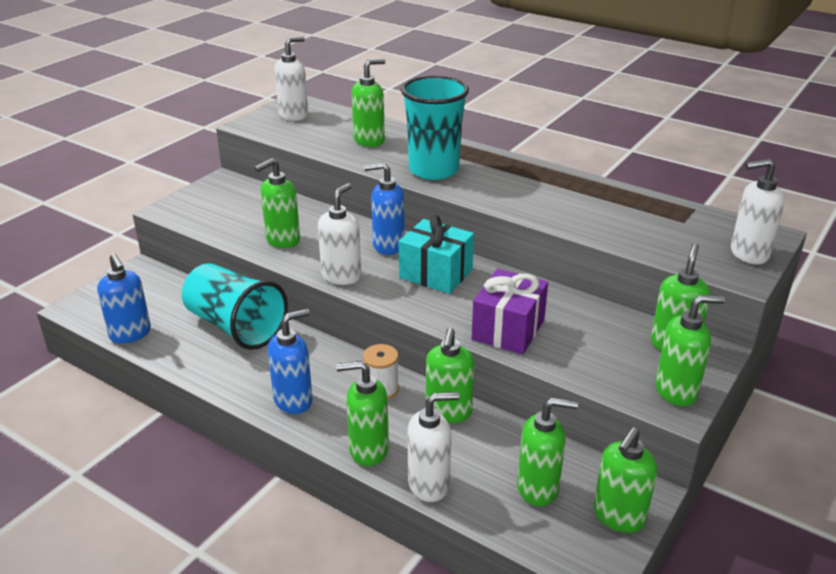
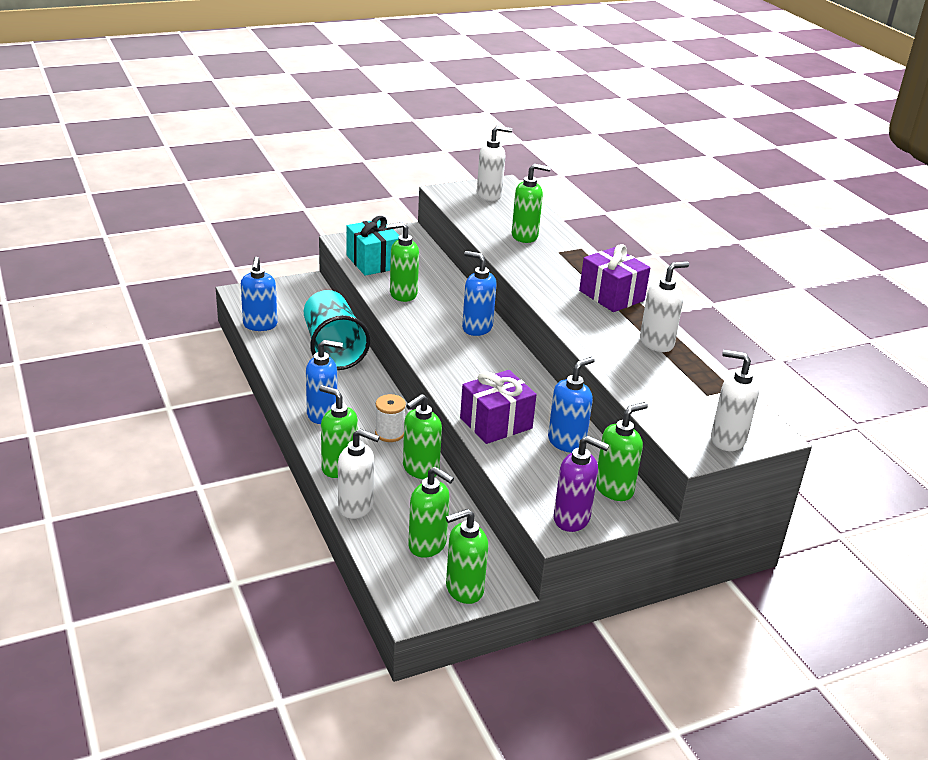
camera: 30 degrees right, 0 degrees up
(341, 276) = (417, 336): white soap dispenser -> white soap dispenser (657, 343)
(433, 170) = (547, 277): turquoise cup -> none
(436, 274) = (489, 362): turquoise gift -> turquoise gift (373, 262)
(505, 167) = (611, 296): none -> purple gift
(586, 319) = (566, 442): none -> blue soap dispenser
(676, 391) = (572, 519): green soap dispenser -> purple soap dispenser

